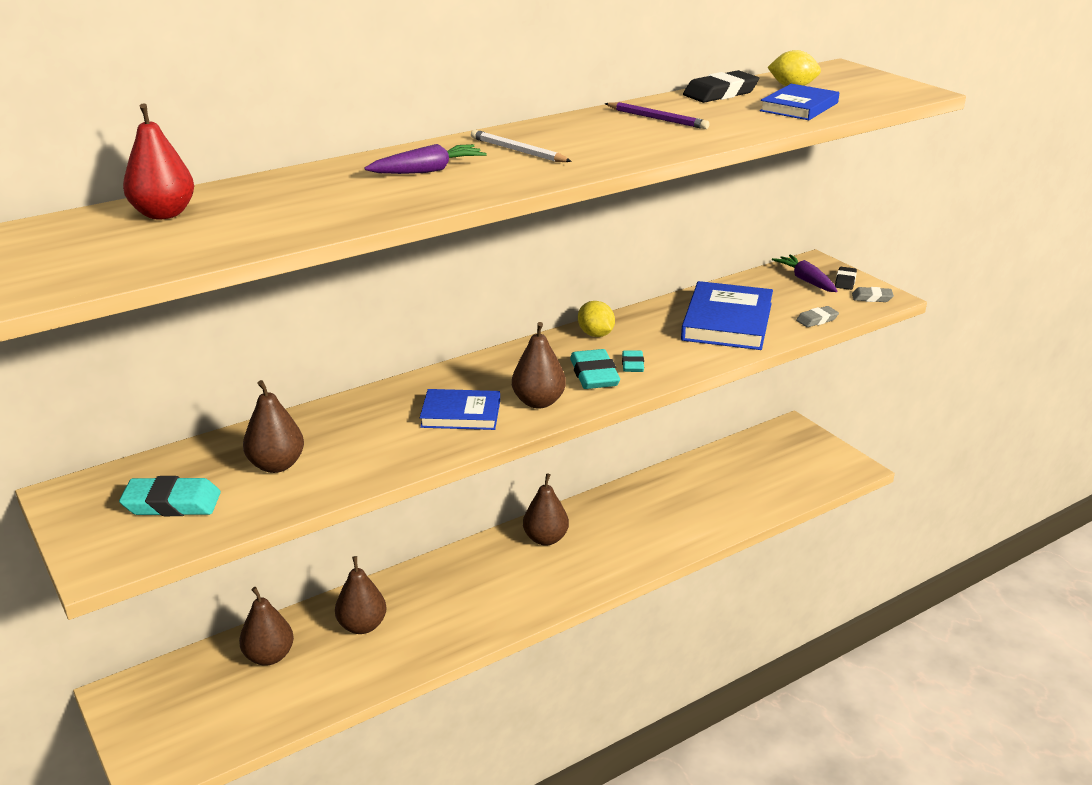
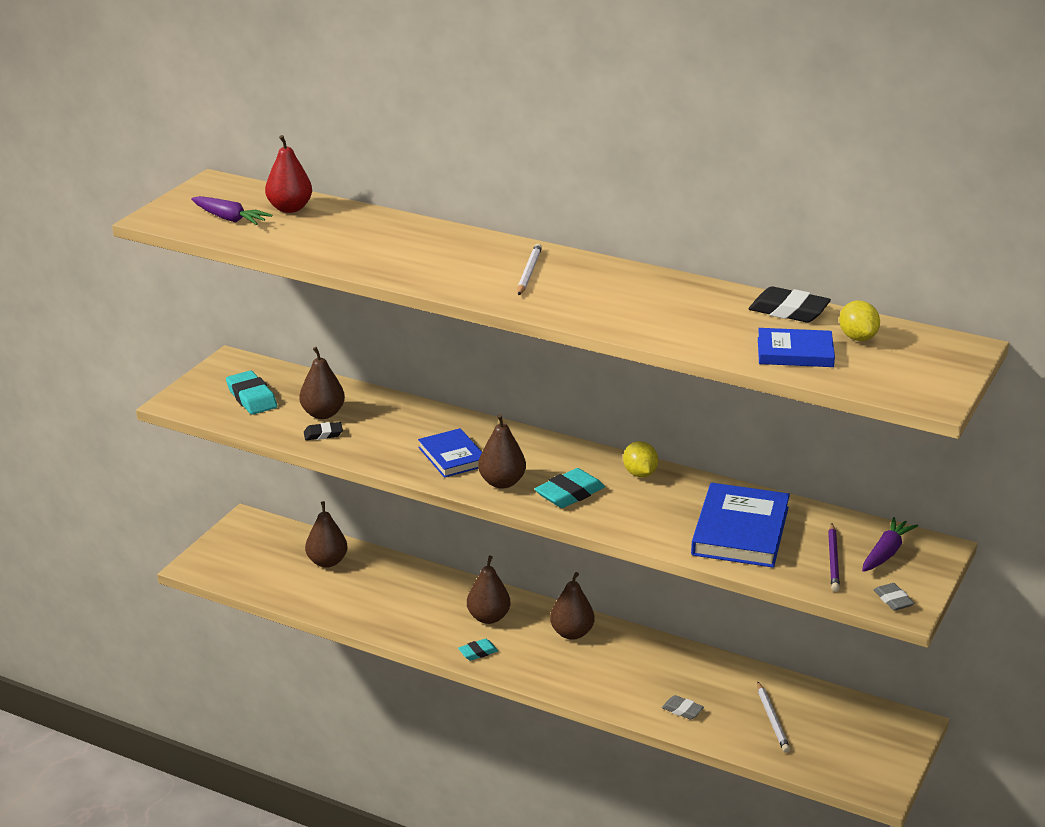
camera: 60 degrees right, 0 degrees up
(362, 626) = (390, 587): brown pear -> brown pear (488, 617)
(428, 171) = (450, 256): purple carrot -> purple carrot (229, 219)
(595, 334) = (640, 474): yellow lemon -> yellow lemon turned 45 degrees counterclockwise
(632, 364) = (606, 506): turquoise eraser -> turquoise eraser (478, 652)
(657, 119) = (676, 302): purple pencil -> purple pencil (833, 560)
(727, 321) = (740, 531): blue book -> blue book turned 60 degrees counterclockwise
(743, 482) = (772, 719): none -> white pencil
(817, 320) = (802, 578): grey eraser -> grey eraser (682, 710)
(845, 281) = (914, 576): black eraser -> black eraser (323, 434)

